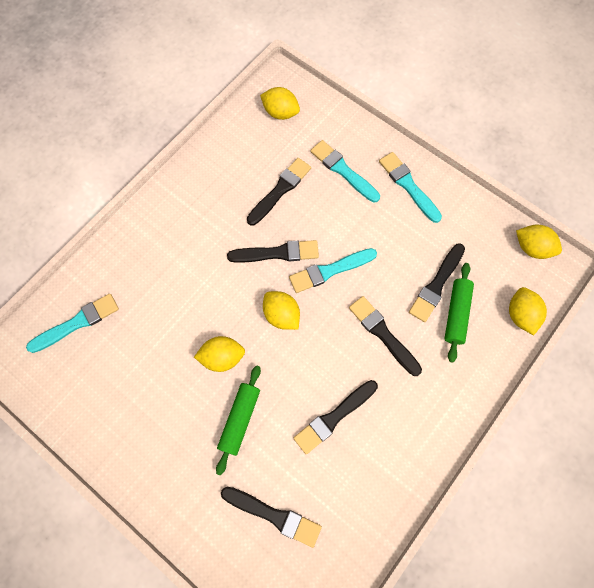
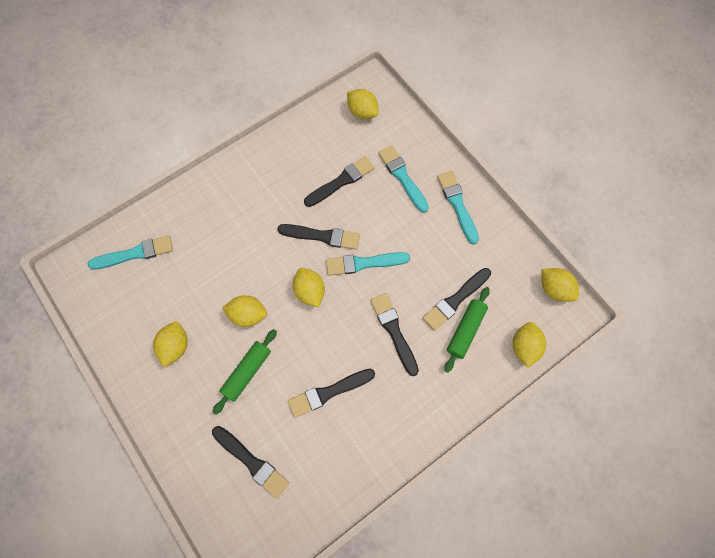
camera: 15 degrees right, 0 degrees up
(152, 413) = (175, 346): none -> yellow lemon

